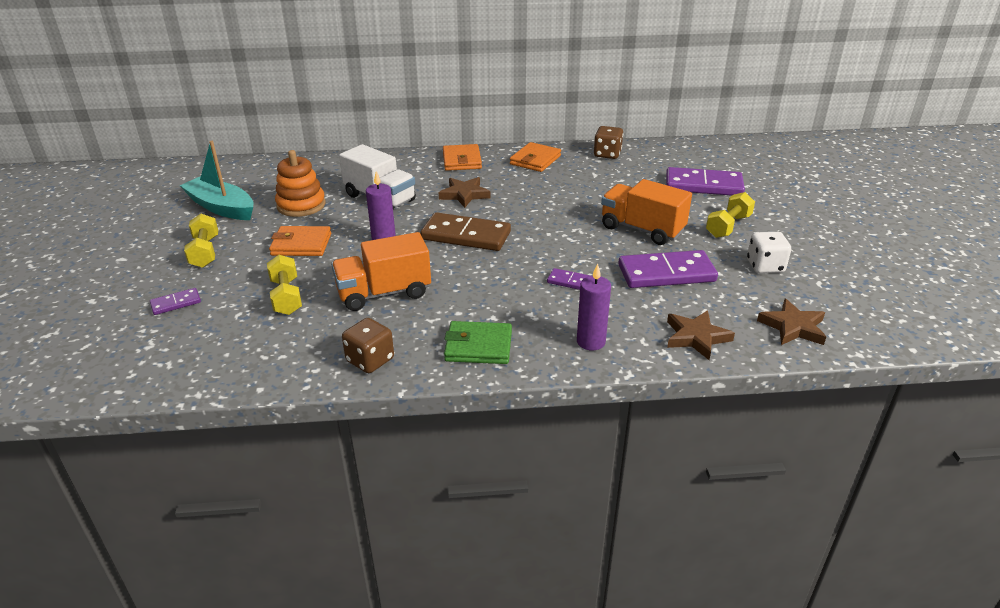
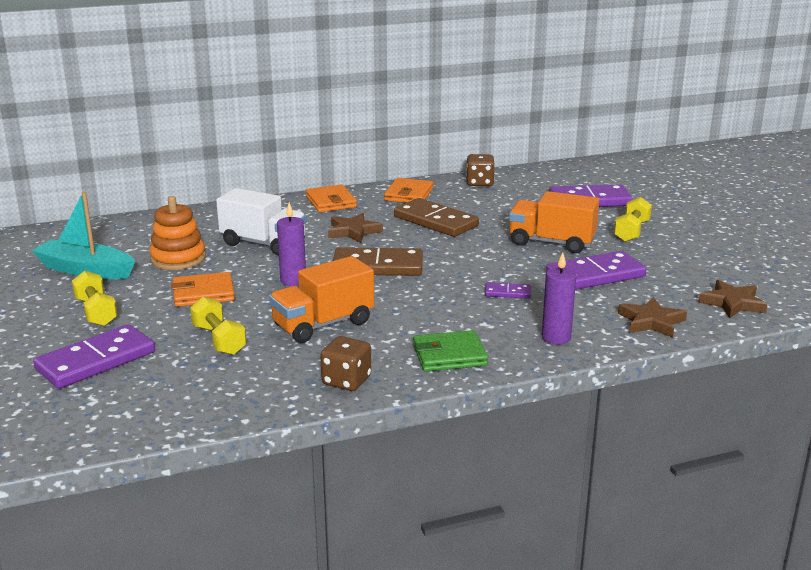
camera: 15 degrees left, 10 degrees down
(176, 303) = (96, 361): purple domino -> purple domino, size x2.08
(544, 192) = (435, 221): none -> brown domino
(765, 266) = (682, 259): white dice -> none

